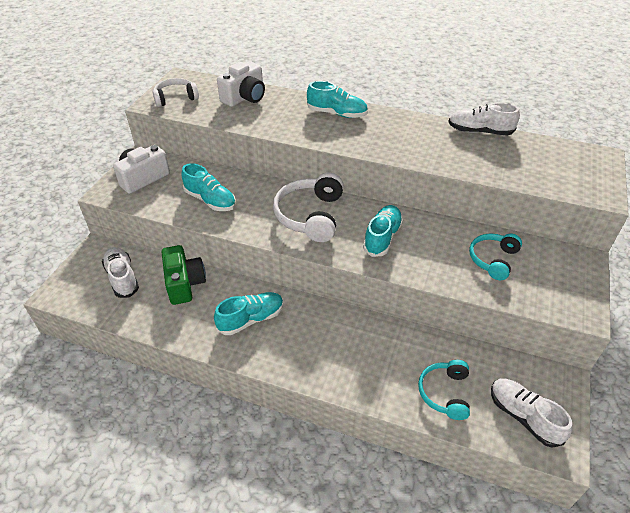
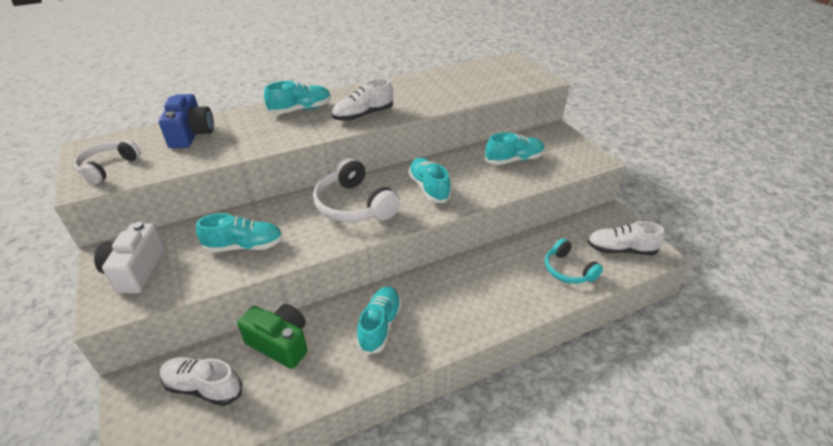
camera: 45 degrees left, 5 degrees down
(245, 97) = (191, 134): white camera -> blue camera
(479, 131) = (424, 76): white shoe -> white shoe (363, 115)
(493, 260) = (514, 160): turquoise headphones -> turquoise shoe

